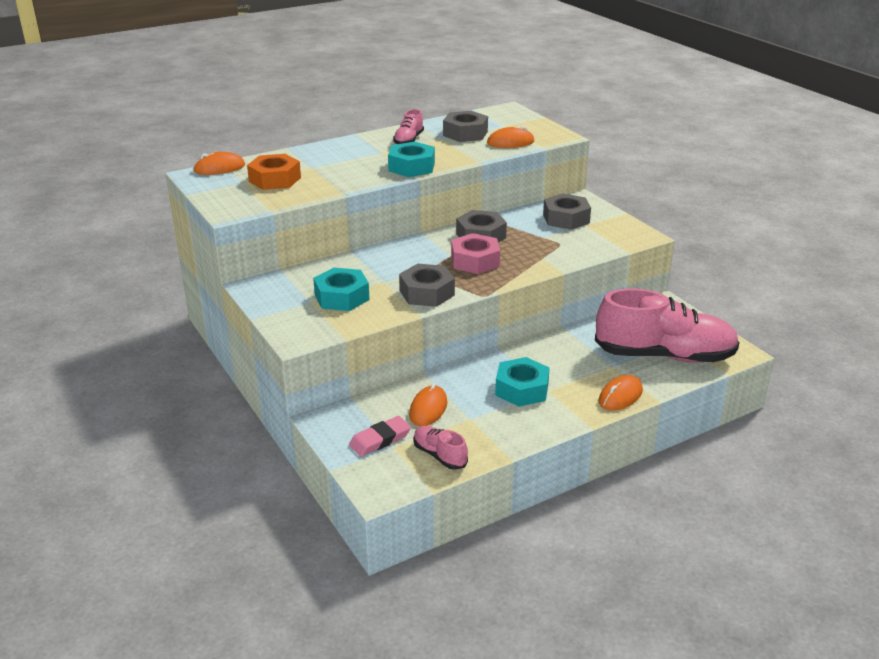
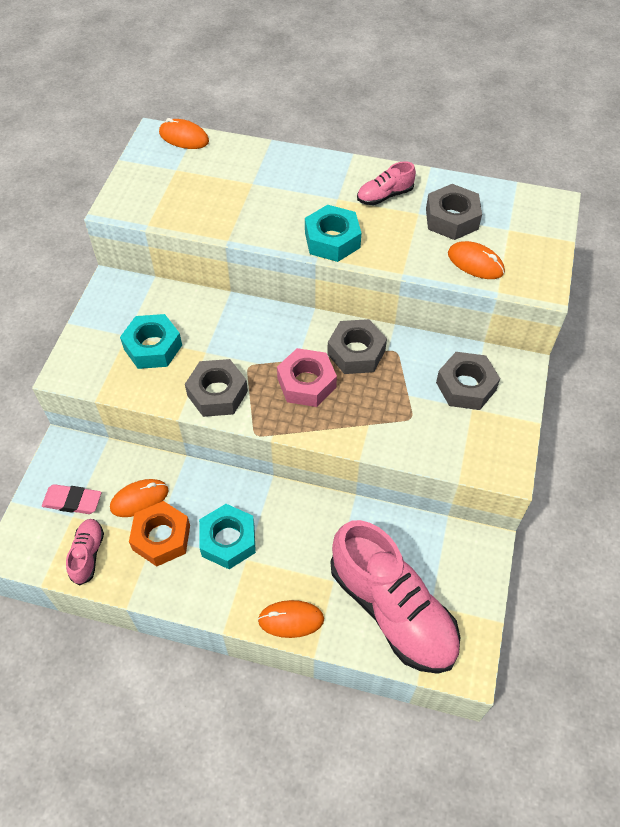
camera: 45 degrees right, 25 degrees up
(275, 179) = (203, 182): orange nut -> orange nut (161, 537)

